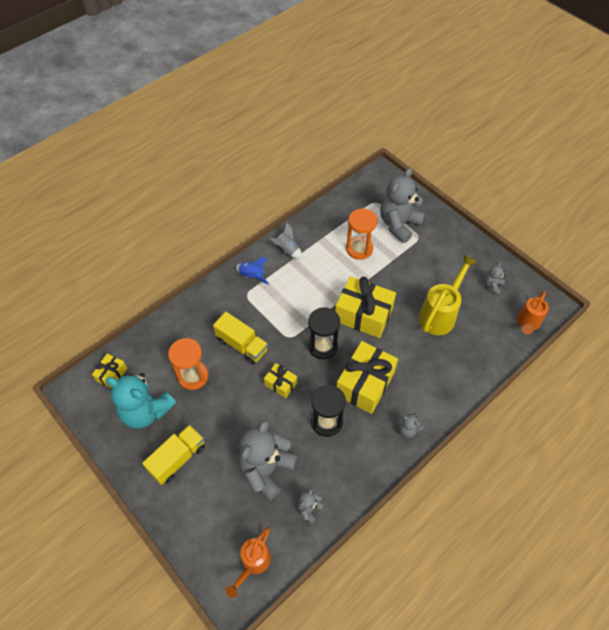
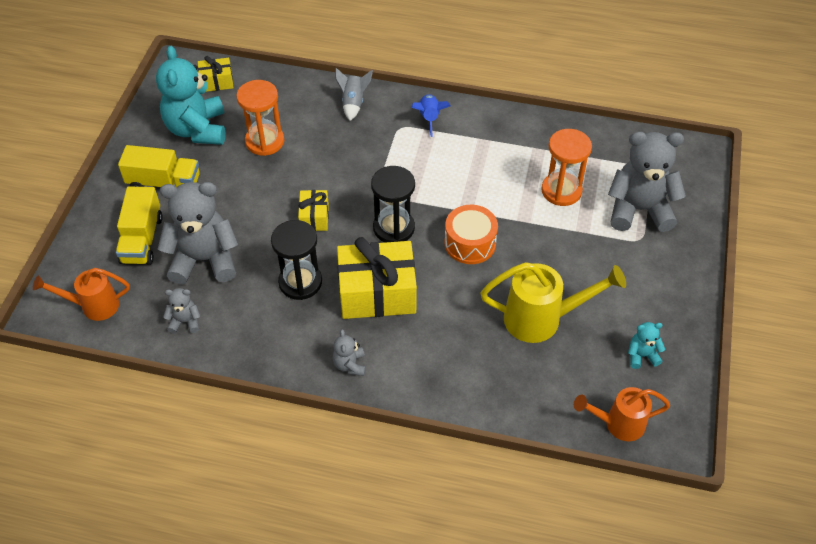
camera: 55 degrees right, 5 degrees down
(242, 345) = (334, 159): yellow truck -> yellow truck (142, 239)
(287, 250) = (493, 128): grey rocket -> grey rocket (353, 103)
(363, 315) = (470, 243): yellow gift -> orange drum
(492, 285) = (642, 355): grey teddy bear -> turquoise teddy bear

